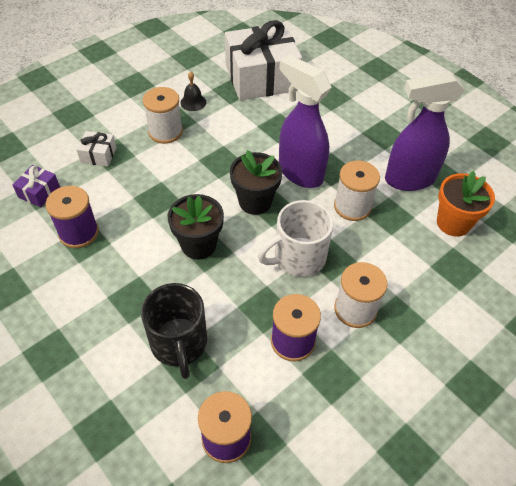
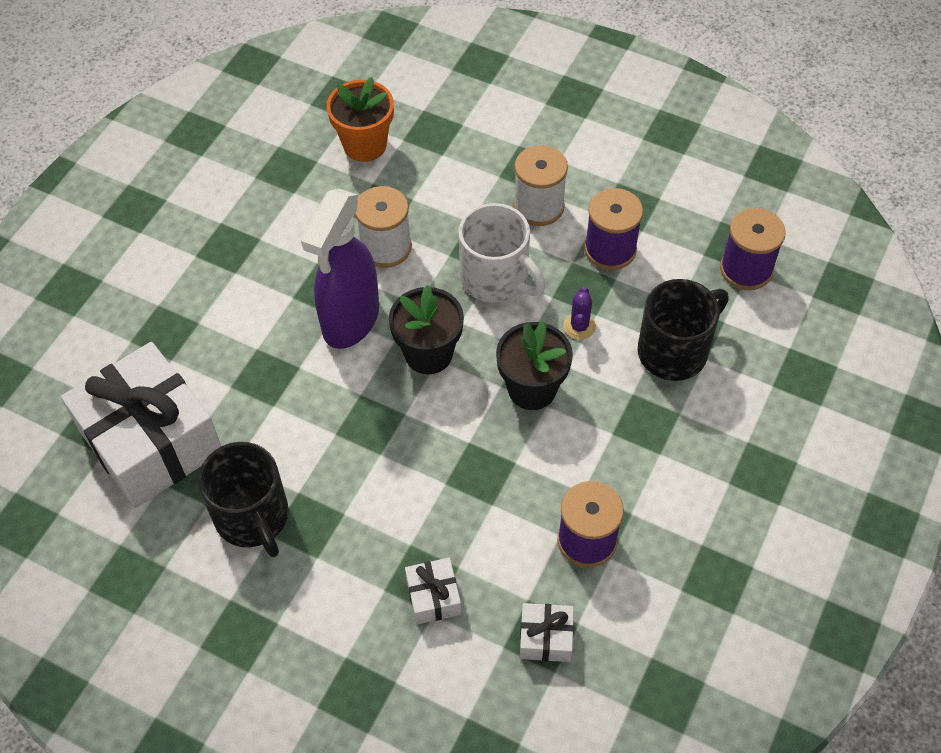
camera: 110 degrees left, 5 degrees up
(39, 192) = (545, 638): purple gift -> white gift
(165, 132) = (340, 526): white spool -> none
(193, 102) = (253, 517): black bell -> black mug
(232, 291) = (579, 326): none -> purple cactus
(409, 179) = (309, 201): purple spray bottle -> none

